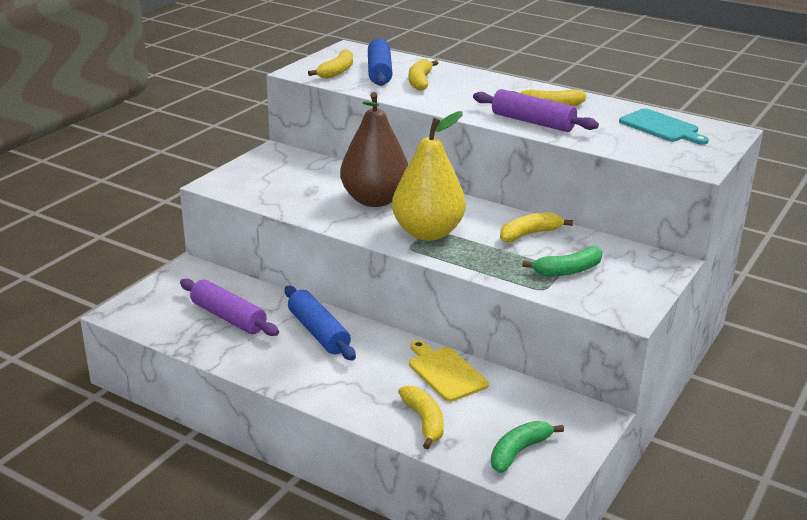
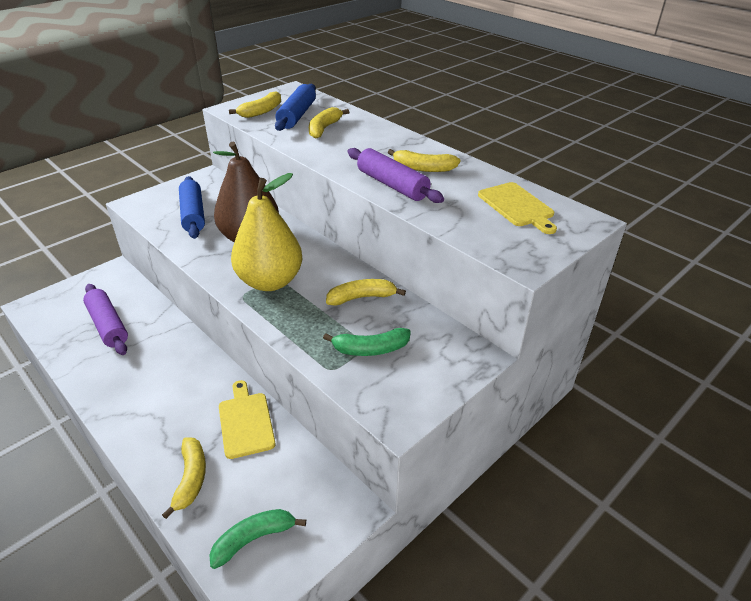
camera: 15 degrees right, 10 degrees up
(318, 332) = (168, 354): blue rolling pin -> blue rolling pin (193, 214)
(661, 127) = (517, 206): turquoise cutting board -> yellow cutting board

